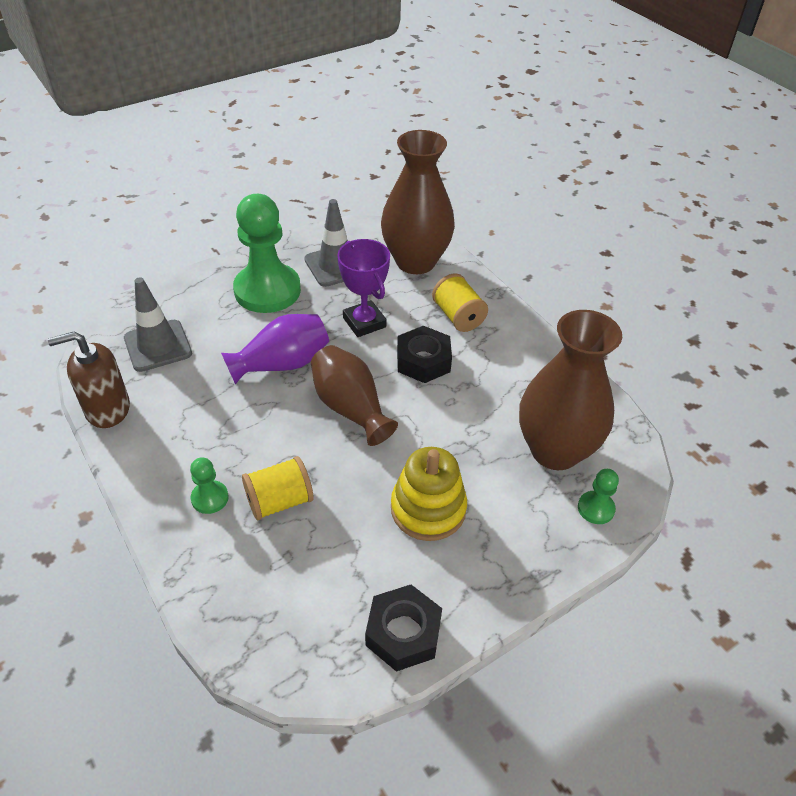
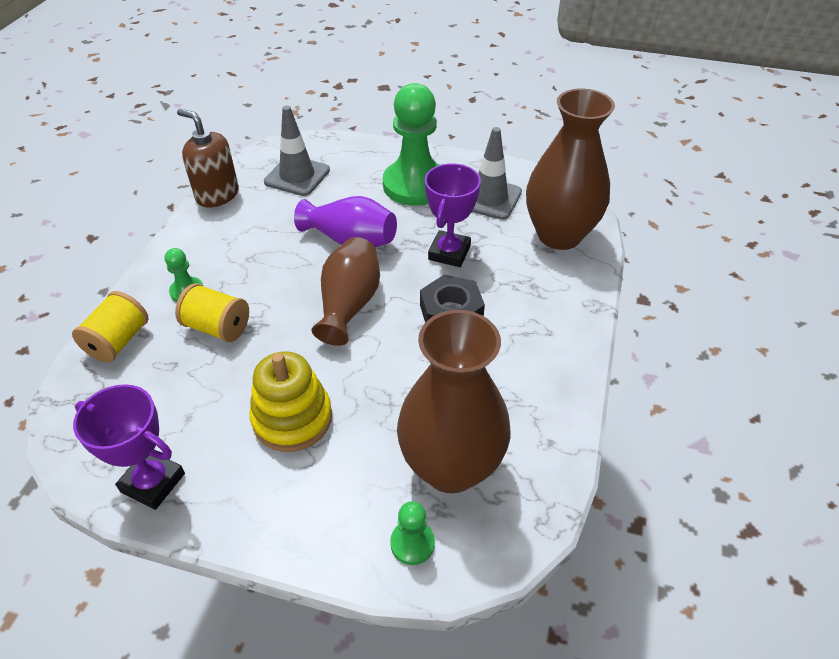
camera: 50 degrees right, 0 degrees up
(403, 633) = (153, 482): black nut -> purple trophy
(458, 316) = (531, 300): yellow spool -> yellow spool (118, 341)

